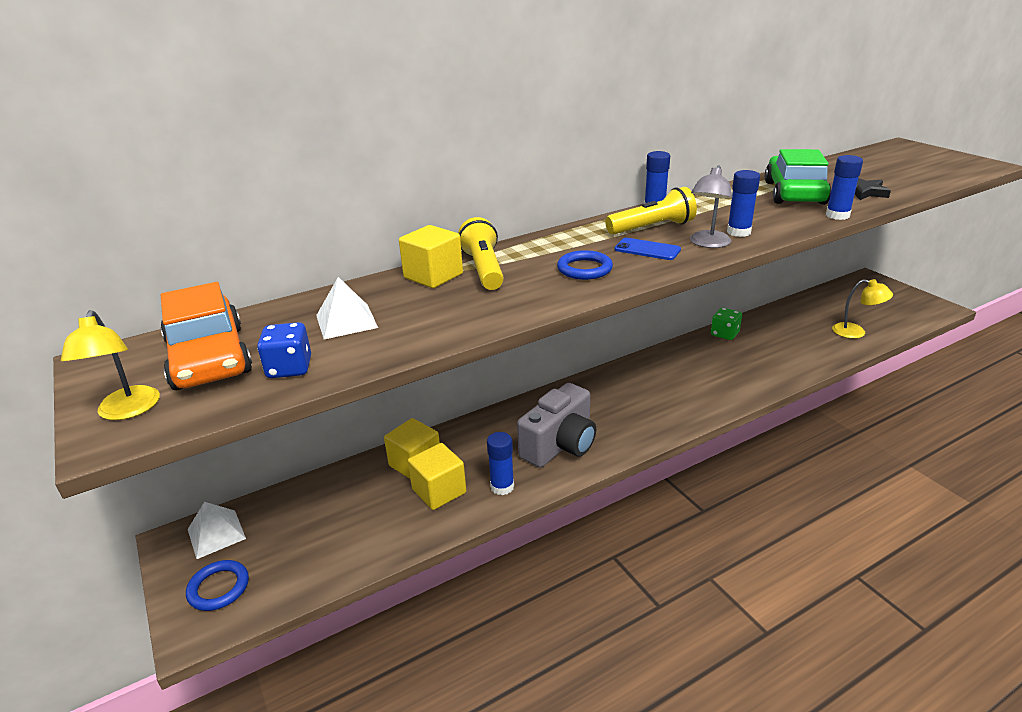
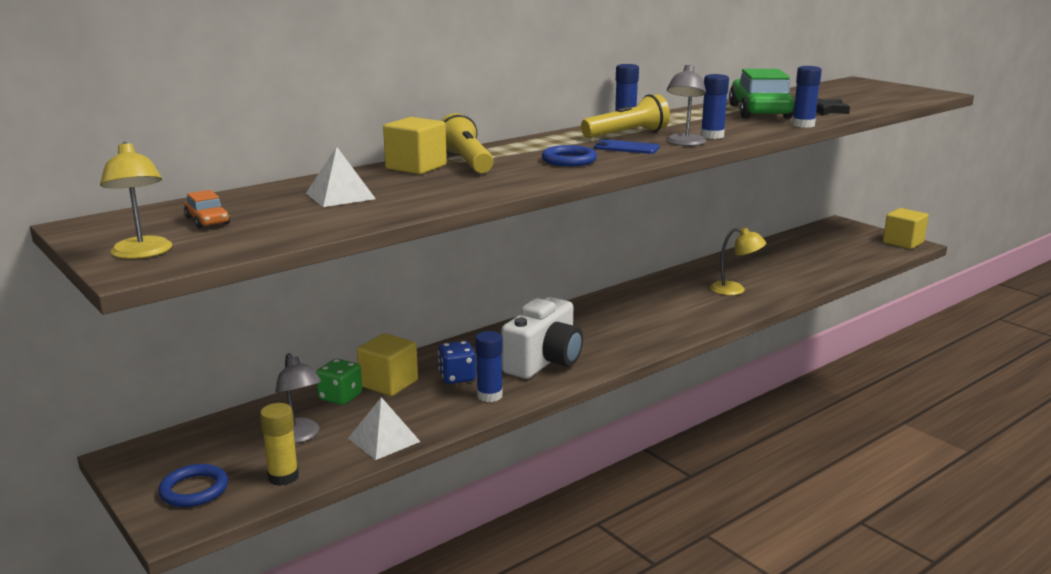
camera: 10 degrees left, 10 degrees down
(209, 357) = (207, 221): orange car -> orange car, size x0.42
(216, 533) = (175, 449): white pyramid -> white pyramid (383, 440)
(289, 368) = (298, 224): blue dice -> blue dice (457, 377)
(298, 579) = (283, 477): none -> yellow glue stick
(323, 526) = (299, 436): none -> grey lamp
(439, 491) = (421, 402): yellow cube -> yellow cube (903, 242)
(560, 445) = (544, 361): grey camera -> white camera
(724, 334) = (699, 270): green dice -> green dice (340, 397)
(856, 332) = (832, 265): yellow lamp -> yellow lamp (735, 290)

